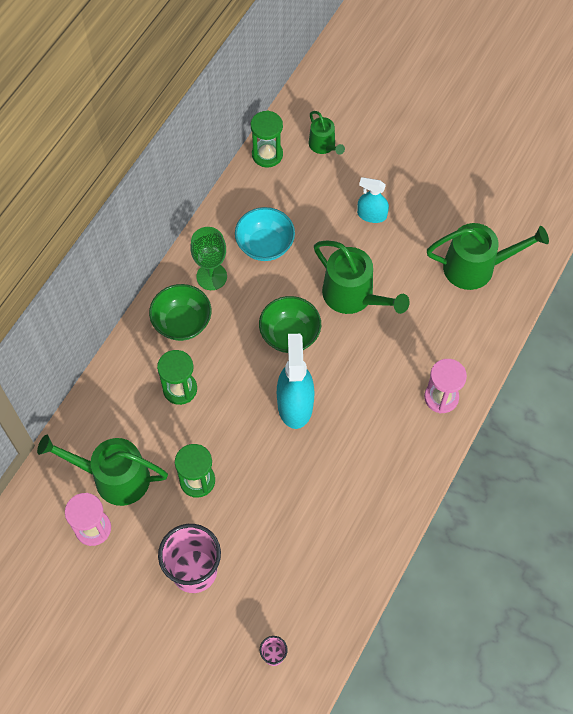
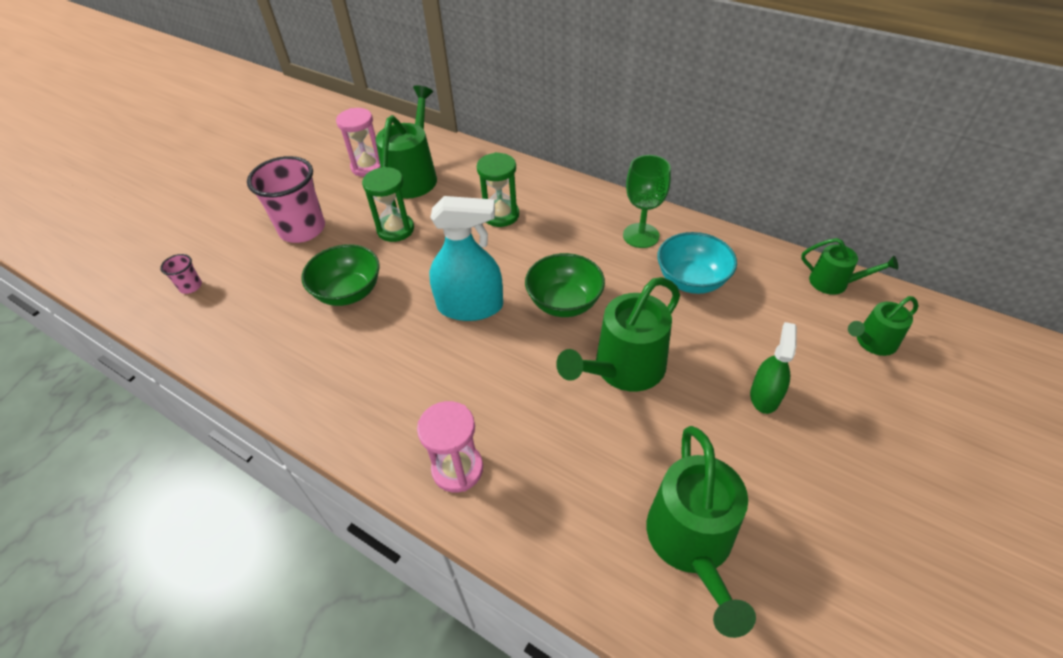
camera: 95 degrees right, 15 degrees down
(182, 322) = (580, 215): green bowl -> green bowl (348, 292)
(267, 155) = (834, 282): green hourglass -> green watering can
(371, 215) = (764, 396): turquoise spray bottle -> green spray bottle

